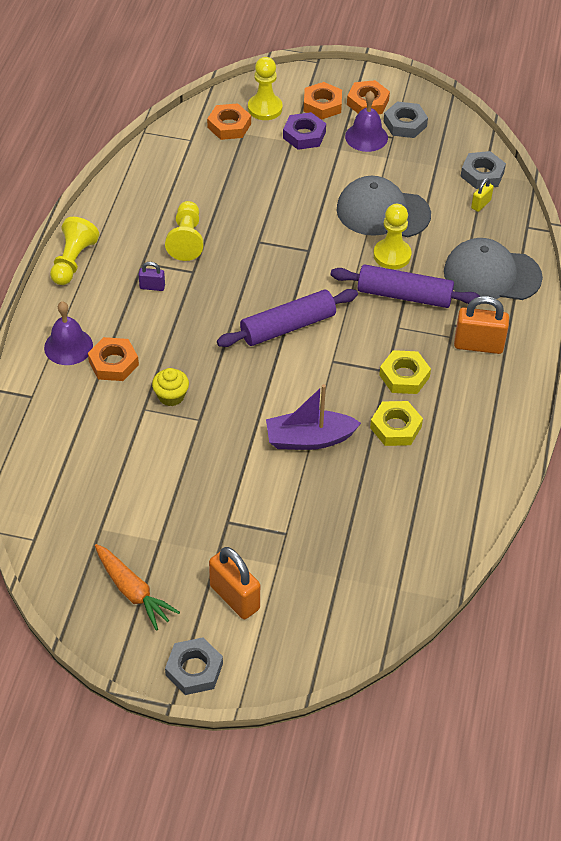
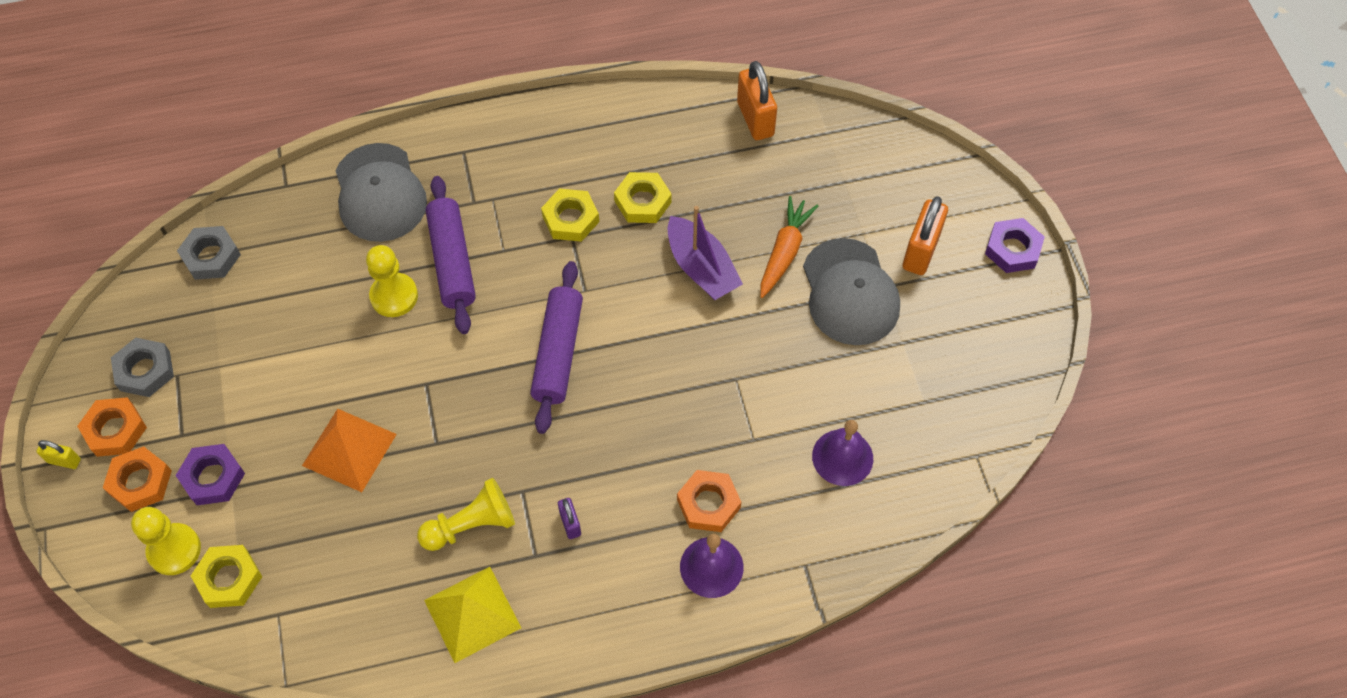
camera: 115 degrees left, 10 degrees up
(73, 261) = (574, 640): yellow pawn -> none
(126, 221) = (472, 613): none -> yellow pyramid
(133, 591) = (971, 337): orange carrot -> orange carrot (784, 252)
(171, 396) = (720, 421): yellow cupcake -> none
(194, 669) = (1012, 249): grey nut -> purple nut
(229, 126) = (229, 579): orange nut -> yellow nut
(282, 199) = (349, 449): none -> orange pyramid
(288, 327) = (558, 353): purple rolling pin -> purple rolling pin turned 60 degrees clockwise
(366, 137) = (188, 404): purple bell -> purple bell (842, 457)
(382, 212) = (324, 333): grey cap -> grey cap (850, 292)
(478, 345) = (492, 171): orange padlock -> orange padlock (755, 119)
(481, 204) = (266, 240): yellow padlock -> yellow padlock (64, 461)

